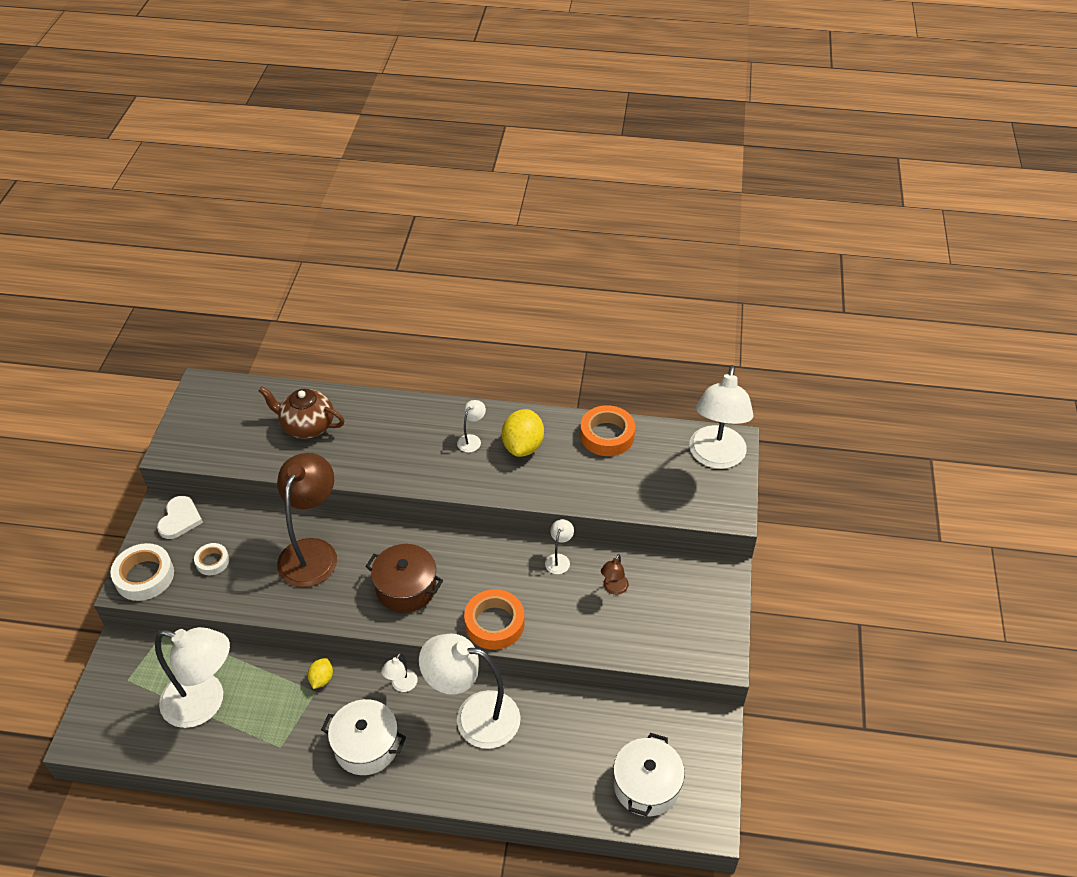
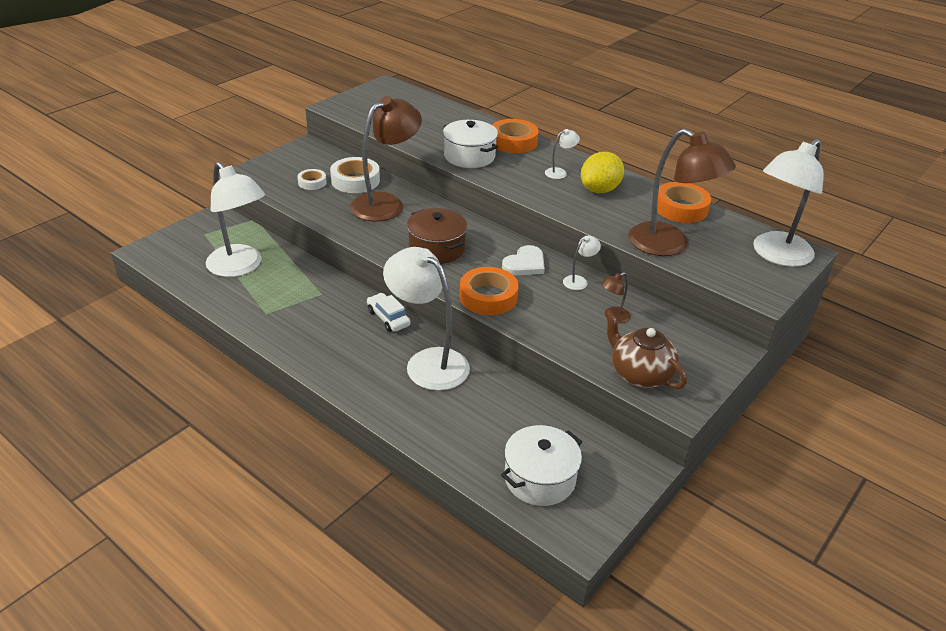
camera: 30 degrees right, 10 degrees down
(144, 576) = (260, 173): white tape -> white tape (355, 180)
(180, 519) = (313, 154): white heart -> white heart (525, 264)
(307, 425) = (439, 125): brown teapot -> brown teapot (640, 374)
(321, 679) = (333, 289): yellow lemon -> none
(366, 746) = (328, 341): white pot -> white pot (469, 156)
(398, 415) = (513, 141): none -> orange tape
(401, 685) = (388, 318): white lamp -> white car
(625, 491) = (669, 245): none -> brown lamp

